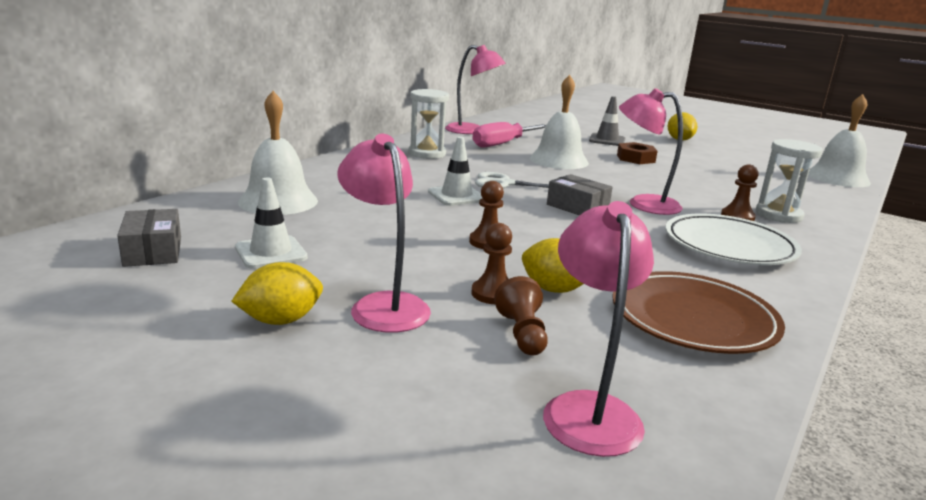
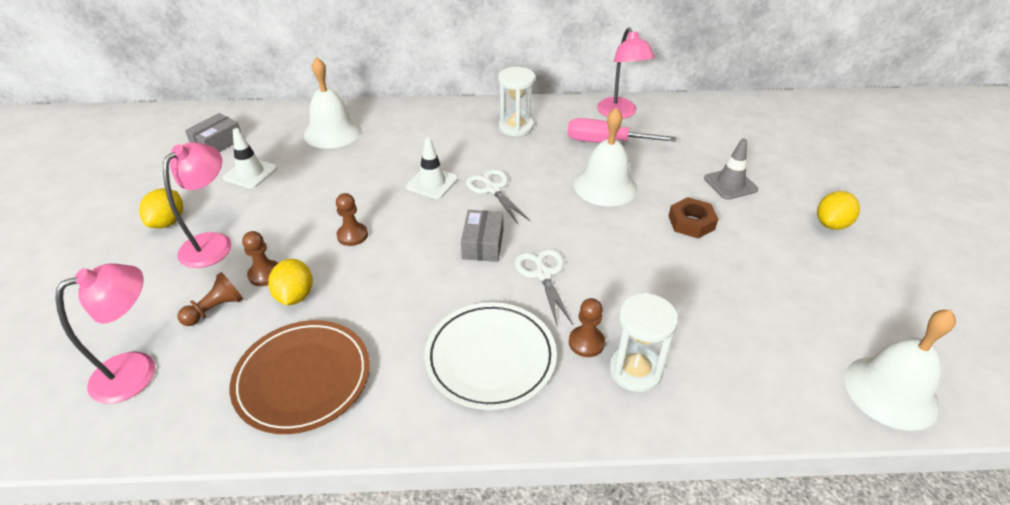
camera: 55 degrees right, 20 degrees up
(281, 320) = (168, 222): yellow lemon -> yellow lemon turned 75 degrees clockwise
(643, 204) = (543, 274): pink lamp -> white scissors

